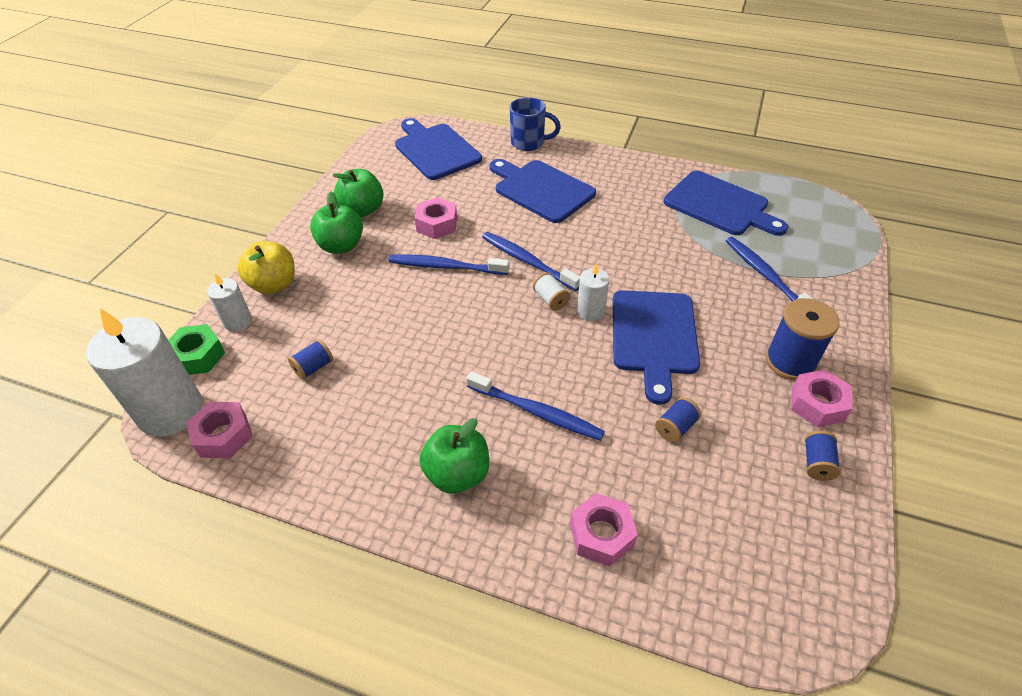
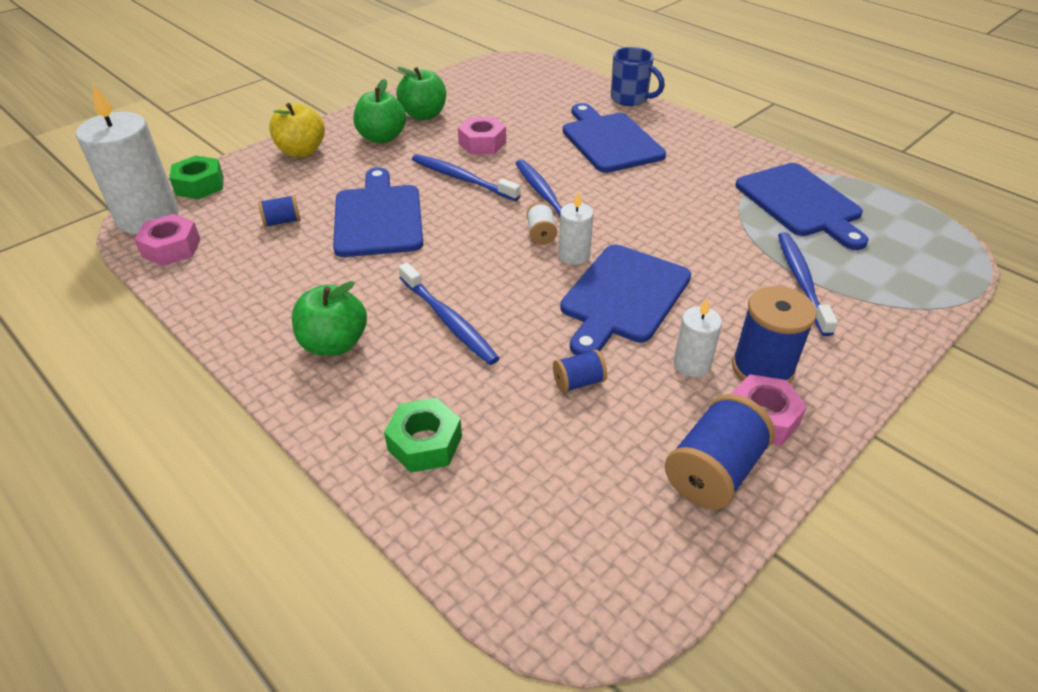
camera: 25 degrees right, 5 degrees down
(238, 321) = (251, 170): white candle -> white candle (691, 364)
(436, 150) = (531, 84): blue cutting board -> blue cutting board (378, 217)
(601, 534) = (425, 443): pink nut -> green nut
(817, 463) = (713, 471): blue spool -> blue spool, size x1.88

